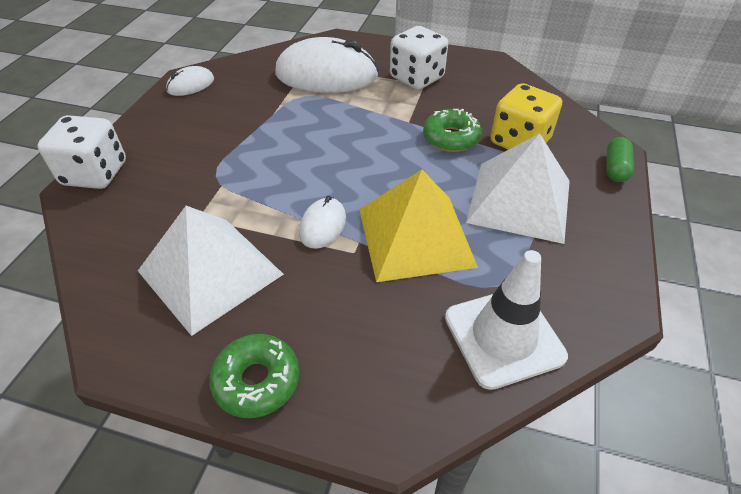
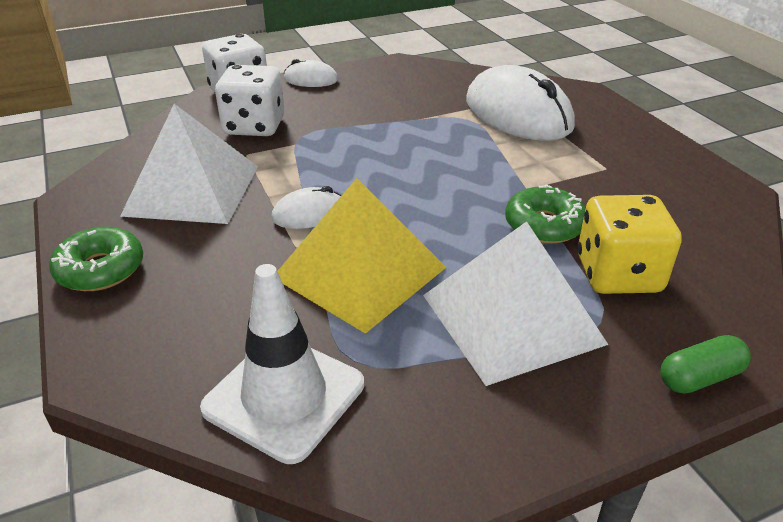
camera: 50 degrees right, 10 degrees down
(190, 85) = (394, 69): white mouse -> white mouse (311, 79)
(416, 78) = (607, 159): white dice -> white dice (254, 126)

